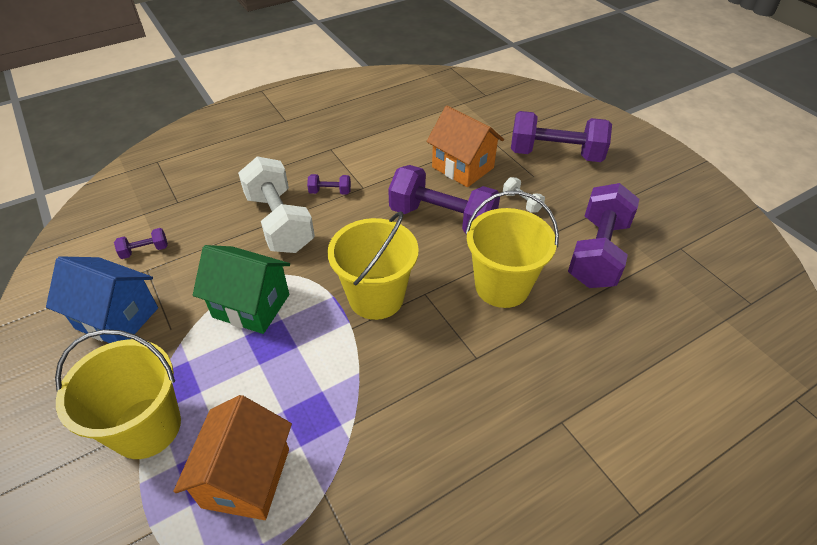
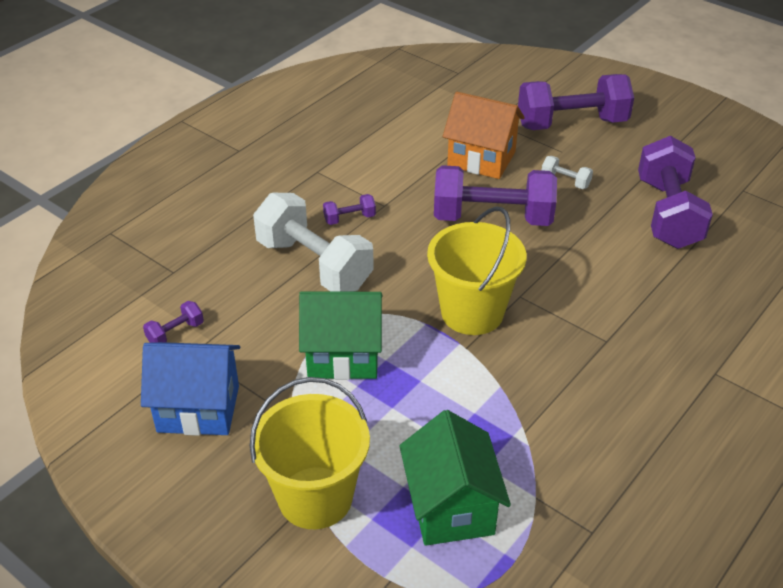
camera: 20 degrees left, 5 degrees down
(246, 478) = (451, 507): orange house -> green house
(502, 286) = (593, 269): yellow bucket -> none

